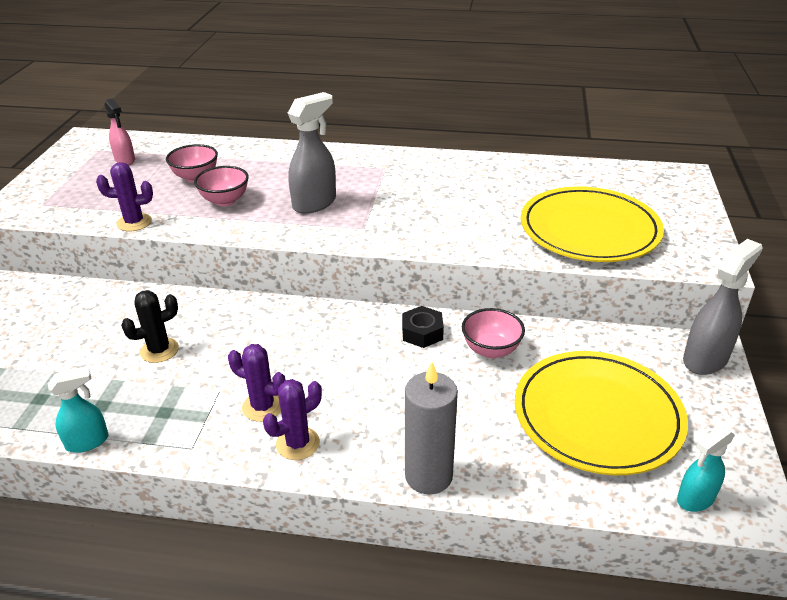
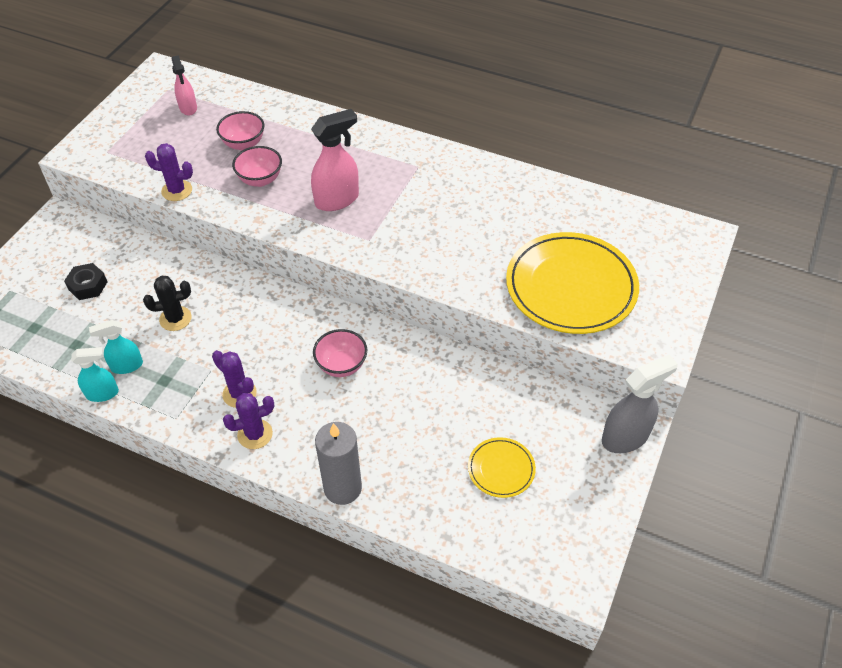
camera: 15 degrees right, 15 degrees up
(315, 203) = (337, 200): grey spray bottle -> pink spray bottle
(422, 332) = (393, 351): black nut -> black nut (88, 285)
(491, 350) = (443, 382): pink bowl -> pink bowl (341, 365)
(597, 416) = (501, 469): yellow plate -> yellow plate, size x0.48
(695, 499) = (539, 562): turquoise spray bottle -> turquoise spray bottle (126, 366)

